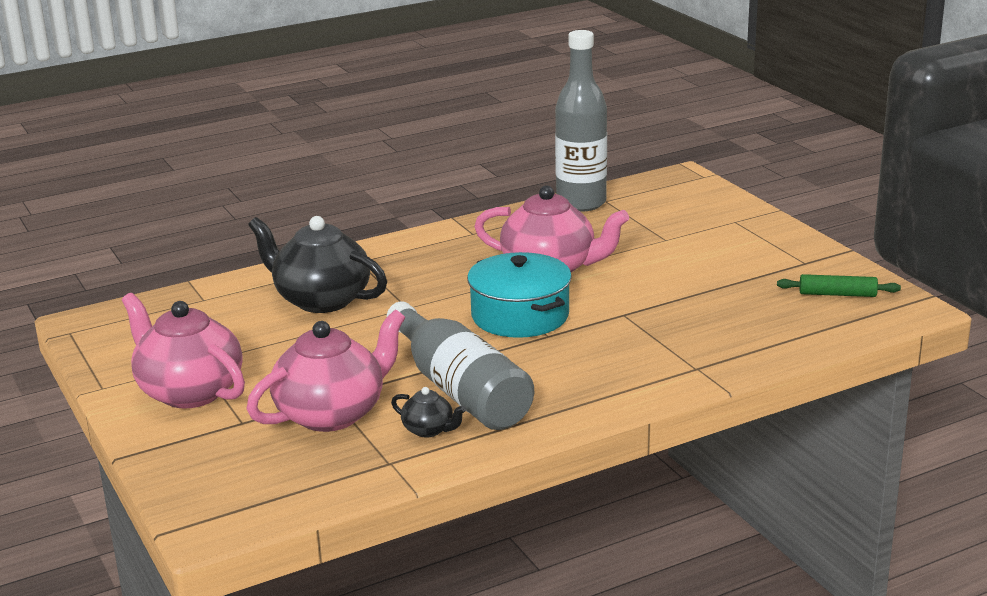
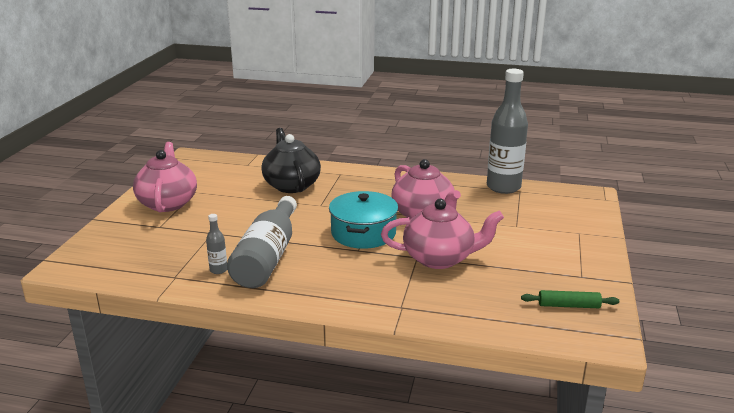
camera: 40 degrees right, 0 degrees up
(332, 414) = (197, 241): pink teapot -> pink teapot (439, 258)
(429, 430) = (218, 270): black teapot -> grey bottle
(837, 294) = (568, 305): green rolling pin -> green rolling pin turned 45 degrees counterclockwise

